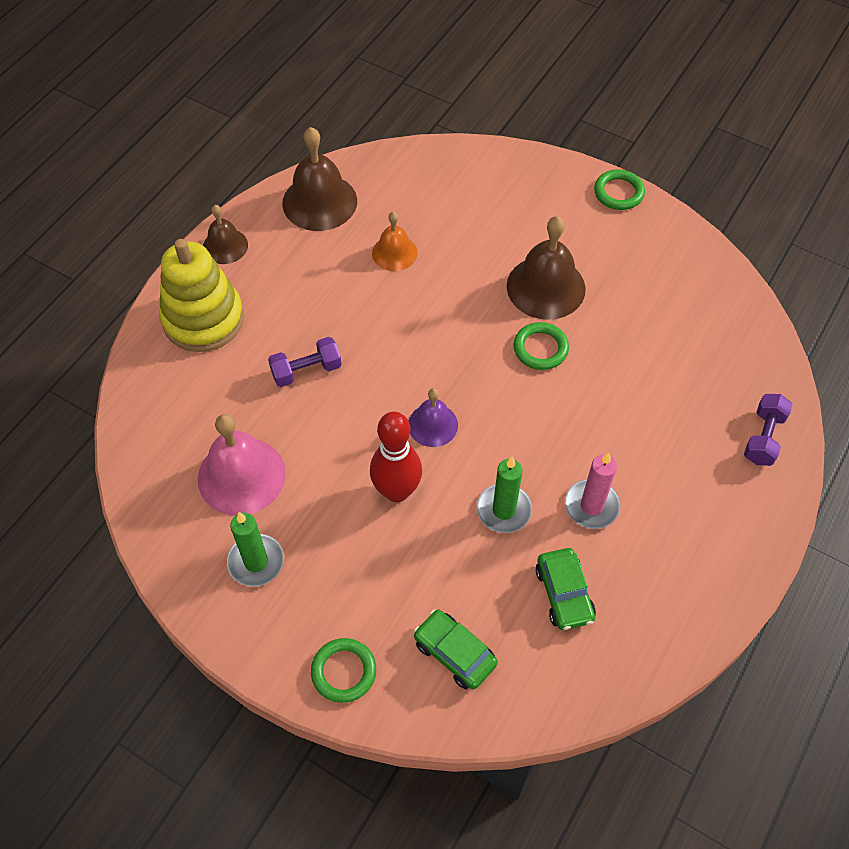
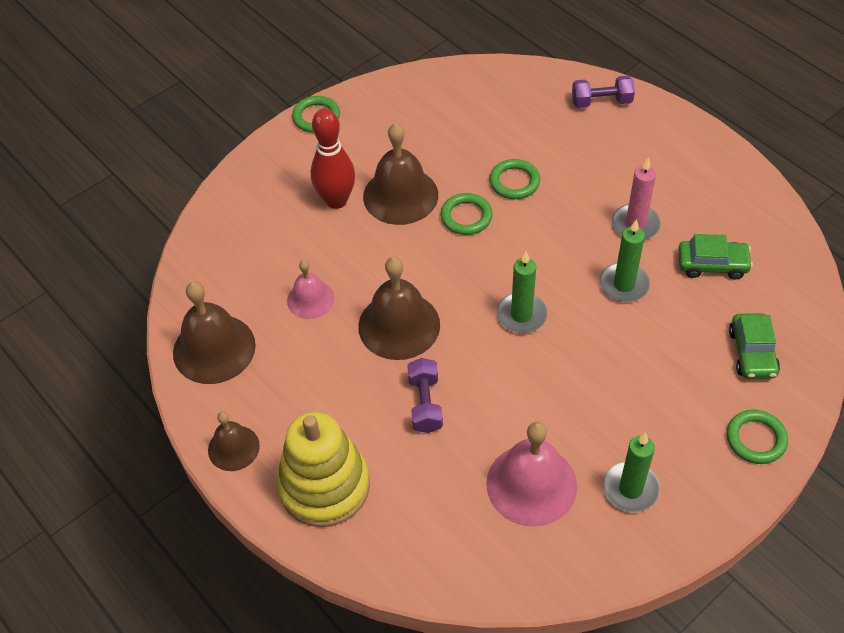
camera: 70 degrees left, 5 degrees down
(387, 327) = (399, 325): none -> brown bell
(394, 253) = (310, 299): orange bell -> pink bell
(397, 491) = (584, 359): red bowling pin -> red bowling pin (336, 200)
(433, 425) = (521, 315): purple bell -> green candle
(454, 653) = (752, 353): green car -> green car turned 60 degrees counterclockwise
(605, 379) = (514, 182): none -> green ring
(763, 437) = (601, 102): purple dumbbell -> purple dumbbell turned 45 degrees counterclockwise

